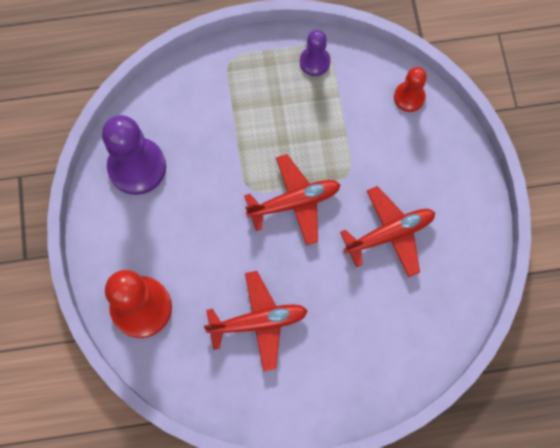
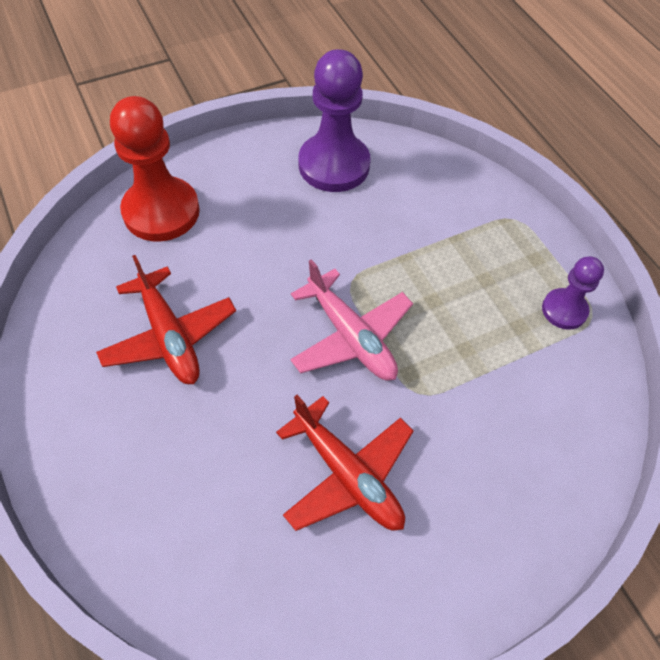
camera: 70 degrees right, 15 degrees down
(294, 202) = (350, 336): red plane -> pink plane
(409, 97) = (578, 448): red pawn -> none

